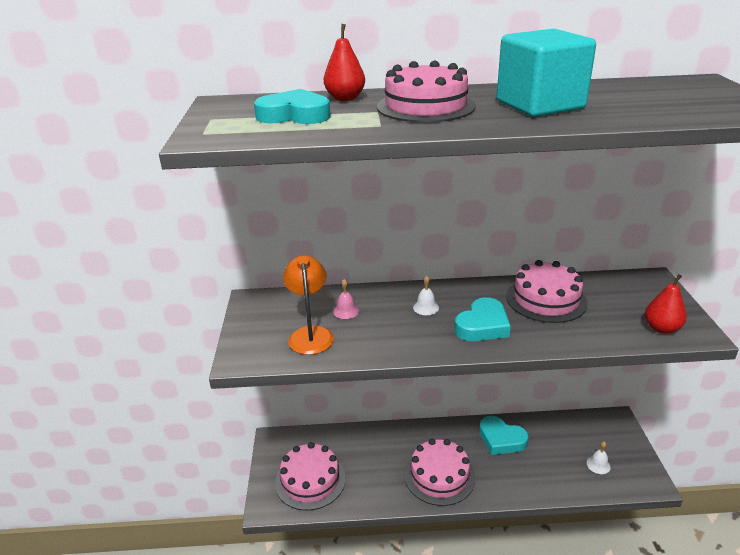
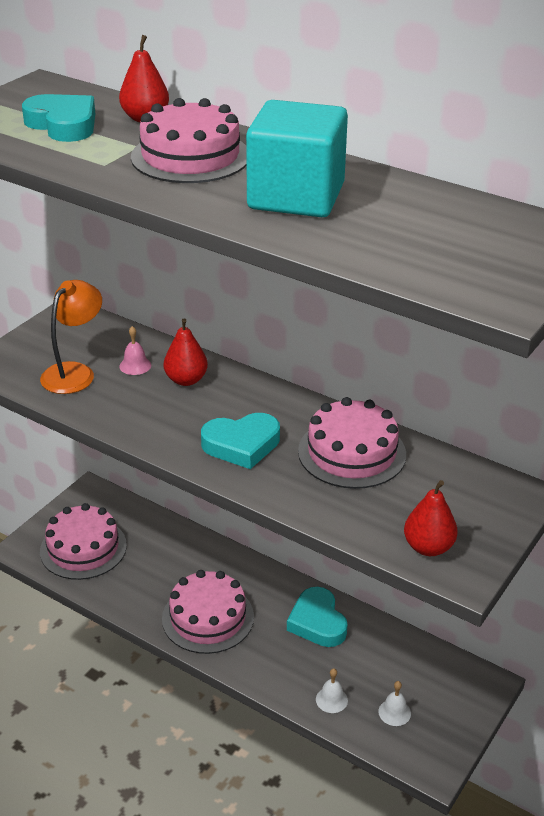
camera: 35 degrees right, 5 degrees up
(391, 304) = (186, 380): none -> red pear
(426, 307) = (214, 399): white bell -> white bell (331, 699)

